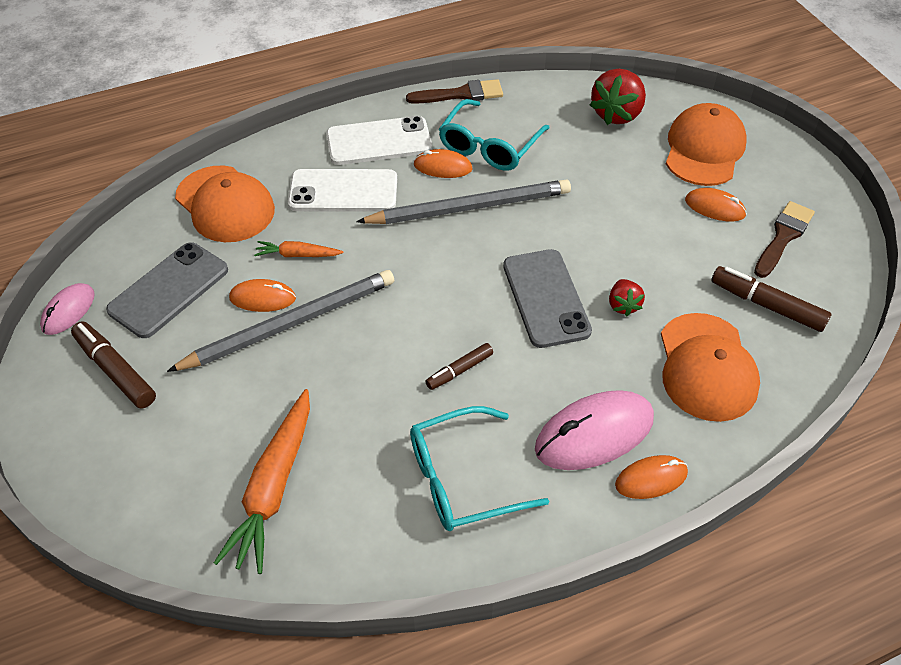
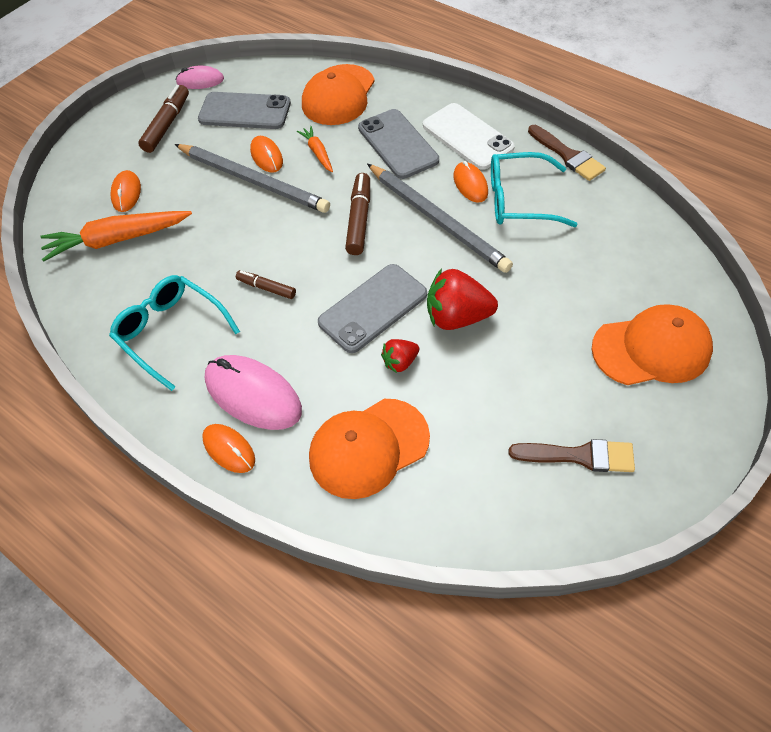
camera: 65 degrees right, 5 degrees up
(343, 191) = (398, 144): white phone -> grey phone
(617, 114) = (641, 265): red strawberry -> red strawberry (457, 317)
(714, 207) = (575, 386): orange mouse -> orange mouse (126, 193)
(767, 305) = (475, 471): brown marker -> brown marker (359, 219)

